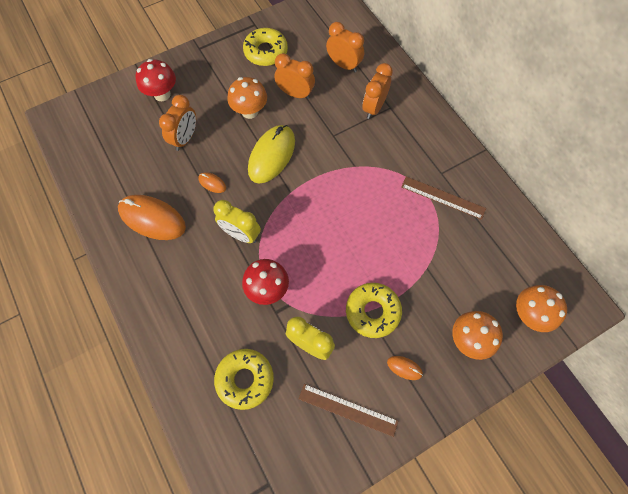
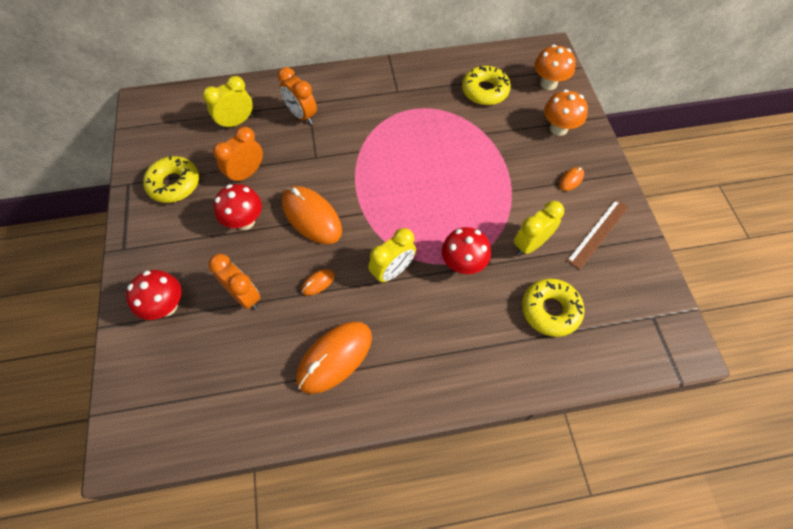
camera: 70 degrees left, 5 degrees down
(250, 111) = (245, 221): orange mushroom -> red mushroom
(271, 155) = (311, 217): yellow mouse -> orange mouse
(344, 65) = (236, 122): orange clock -> yellow clock
(372, 312) = (513, 186): yellow donut -> yellow donut (485, 91)
(443, 197) = (422, 99): brown ruler -> none

